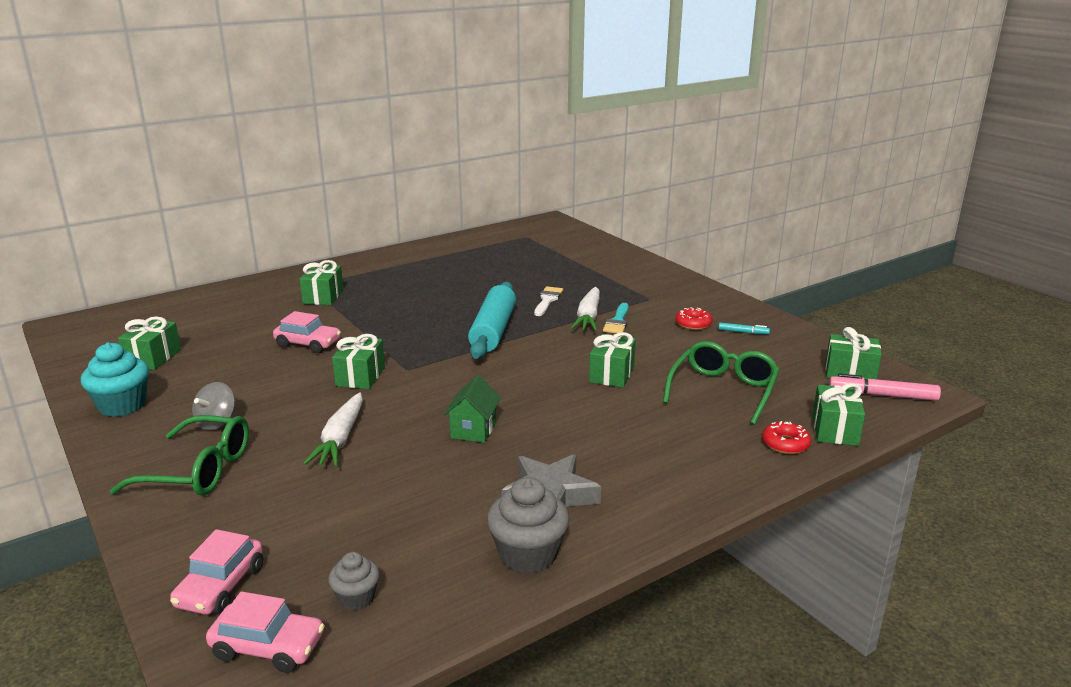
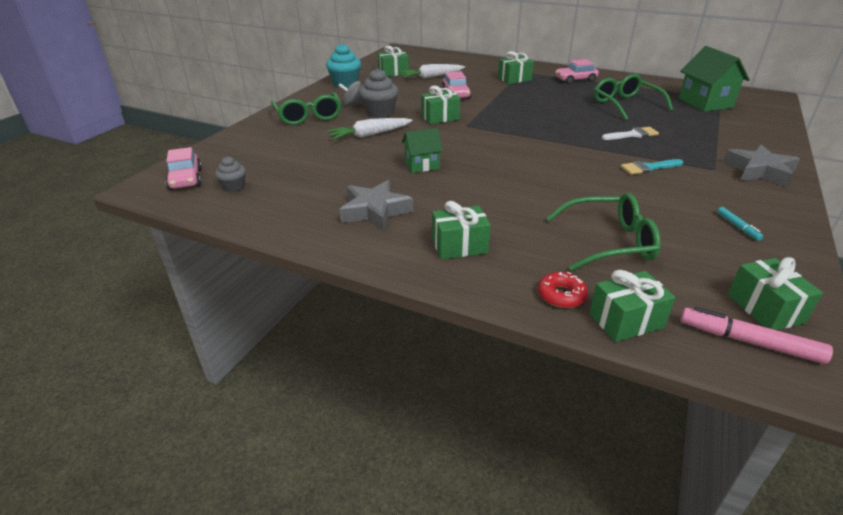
camera: 60 degrees right, 10 degrees up
(221, 586) = (223, 154): pink car -> pink car (575, 80)
(481, 276) = (626, 105): none -> green glasses
(493, 331) = (554, 132): turquoise rolling pin -> none
(527, 246) = (705, 103): none -> green house
(528, 554) = (306, 222): grey cupcake -> grey cupcake (379, 113)
(588, 317) = (635, 155): white carrot -> white carrot (431, 77)
(612, 374) = (560, 188): green gift -> green gift (459, 246)
(670, 286) = (759, 171): none -> grey star
(693, 324) = (706, 199): red donut -> none
(882, 395) = (749, 341): pink marker -> pink marker turned 45 degrees counterclockwise

